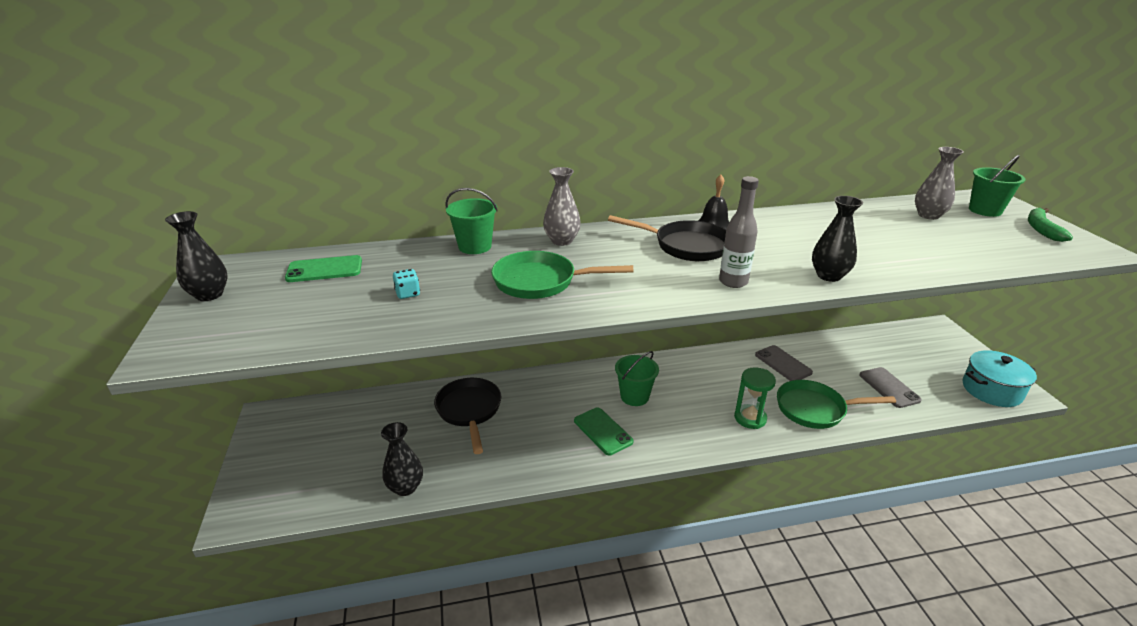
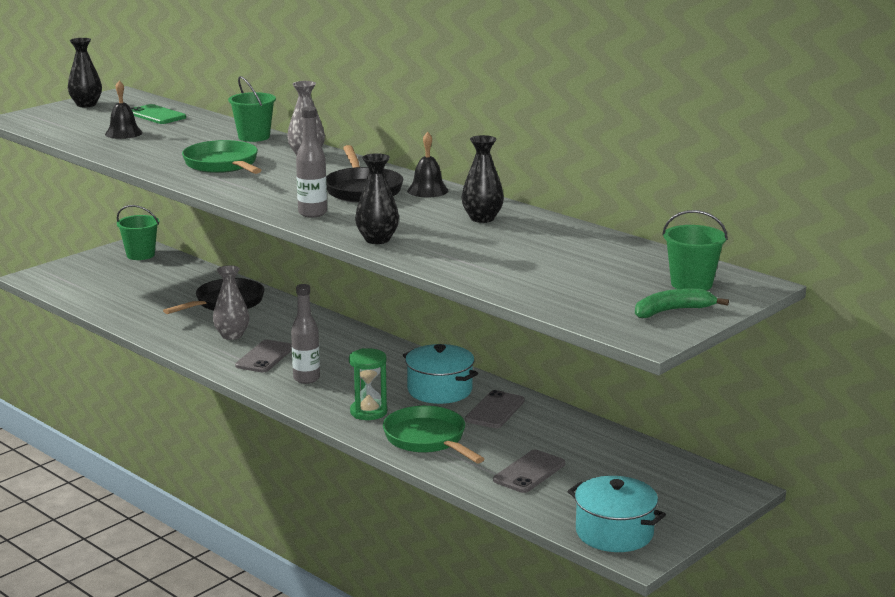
camera: 55 degrees right, 10 degrees down
(353, 302) = (123, 133): none -> black bell
(405, 487) = (114, 312): black vase -> black vase (482, 218)
(408, 293) = (153, 141): turquoise dice -> none
(603, 431) = (264, 357): green phone -> grey phone
(634, 396) = (333, 357): green bucket -> green bucket (140, 255)
(665, 425) = (306, 379): none -> grey bottle
(734, 373) = (439, 390): none -> turquoise pot
(928, 215) = (620, 261): grey vase -> grey vase (232, 335)

